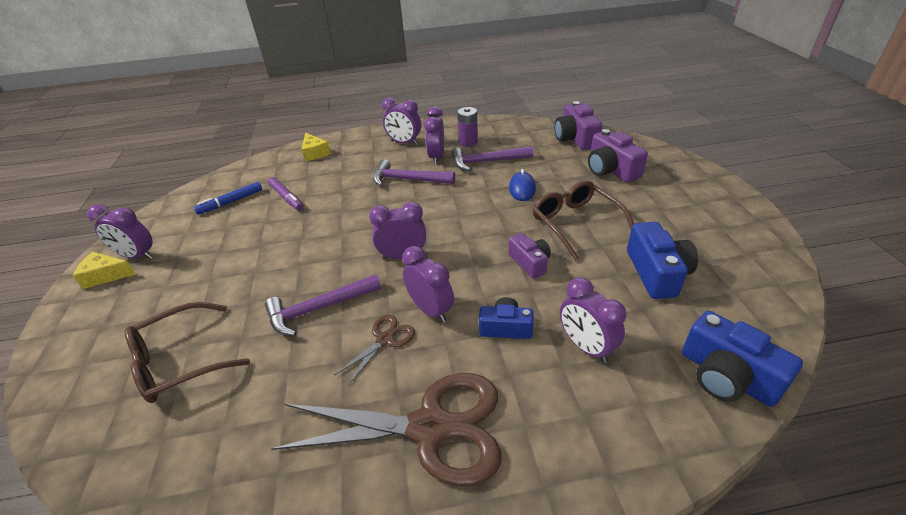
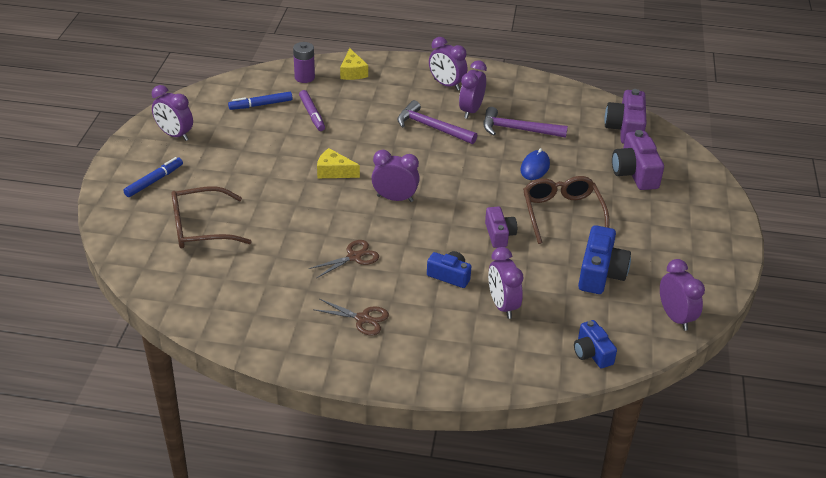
camera: 15 degrees right, 0 degrees up
(105, 276) = (149, 145): yellow cheese -> yellow cheese (334, 171)
(113, 317) = (154, 181): none -> blue marker
(319, 308) = (311, 220): purple hammer -> none
(430, 427) = (362, 319): brown scissors -> brown scissors, size x0.46
(431, 310) = (398, 246): purple clock -> purple clock (675, 317)
(468, 142) = (512, 102): purple battery -> purple battery (304, 77)
(726, 376) = (592, 353): blue camera -> blue camera, size x0.63

